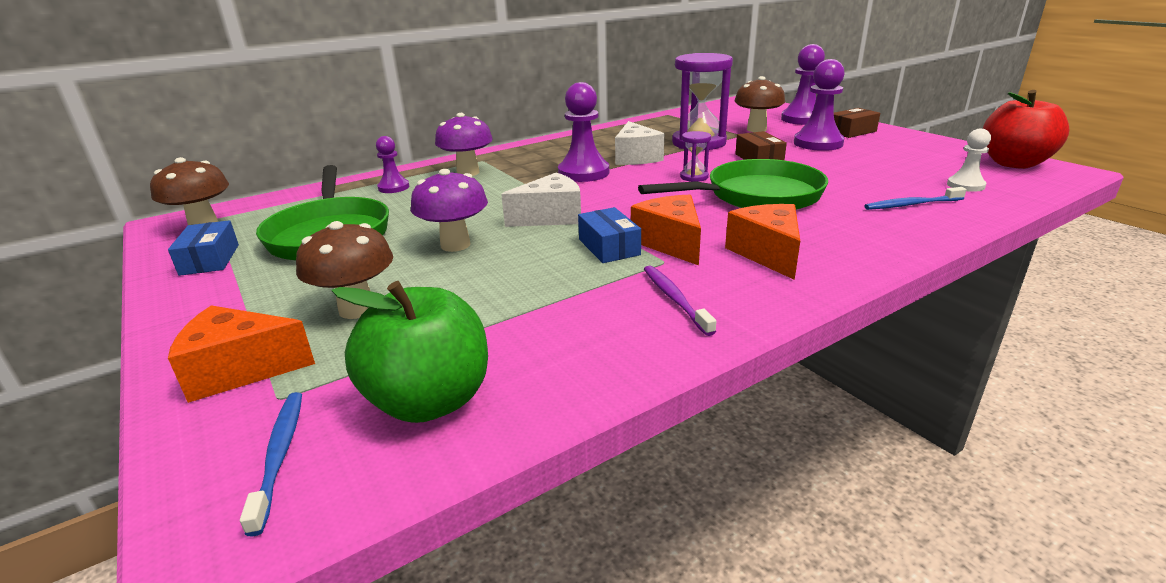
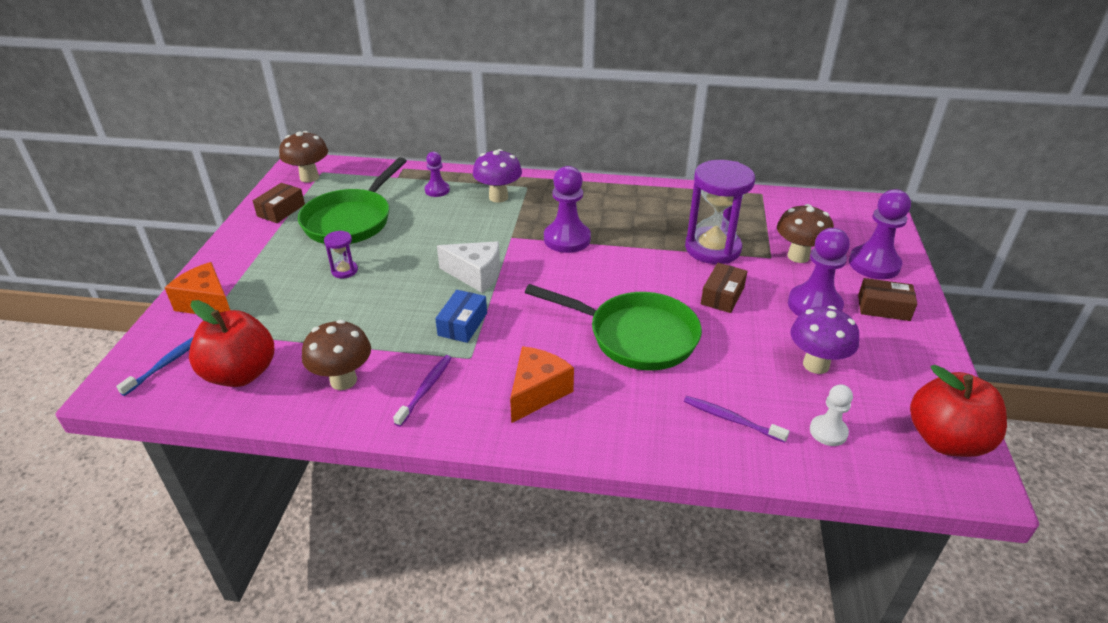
camera: 40 degrees right, 10 degrees up
(210, 259) = (281, 210): blue box -> brown box
(357, 309) = (289, 293): brown mushroom -> brown mushroom (343, 380)
(430, 401) = (241, 373): green apple -> red apple
(455, 245) = (393, 269): purple mushroom -> purple mushroom (816, 365)
(636, 157) = (632, 241): white cheese -> none
(670, 243) = (500, 344): orange cheese -> none
(694, 177) = (632, 288): purple hourglass -> purple hourglass (344, 271)
(911, 205) = (731, 419): blue toothbrush -> purple toothbrush

